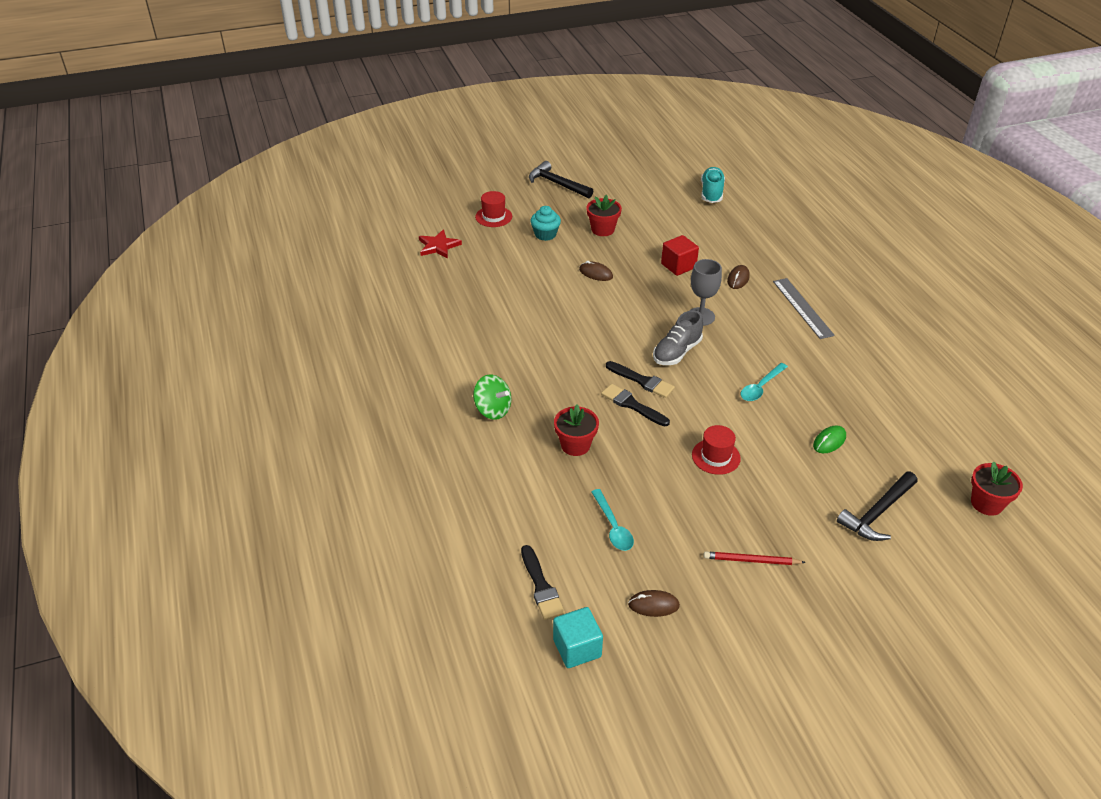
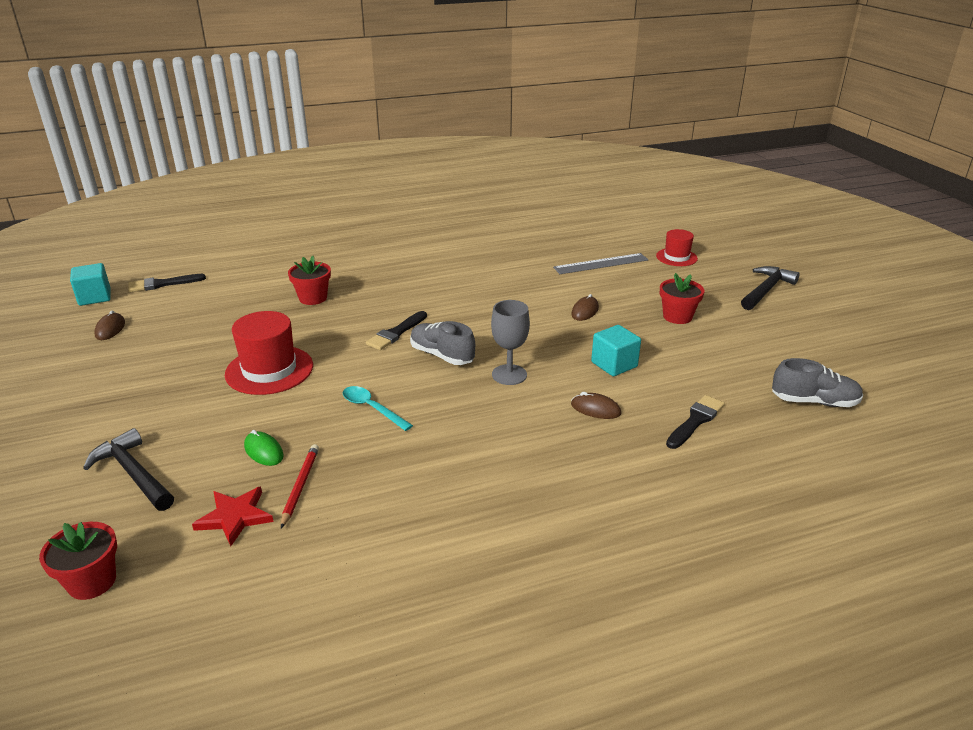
camera: 90 degrees right, 10 degrees down
(438, 246) = (612, 234): red star -> red star (235, 517)
(493, 410) = (369, 263): green spinning top -> none
(545, 234) = (653, 284): turquoise cupcake -> none
(613, 526) = (206, 313): turquoise spoon -> none
(632, 405) = (360, 326): black brush -> black brush (695, 421)
(678, 266) = (614, 364): red cube -> turquoise cube
(711, 193) = (814, 402): turquoise shoe -> grey shoe
(716, 456) = (269, 370): red hat -> red hat, size x1.66
(751, 560) = (123, 381): red pencil -> red pencil (300, 486)
(802, 308) = (535, 460): grey ruler -> grey ruler (601, 264)

